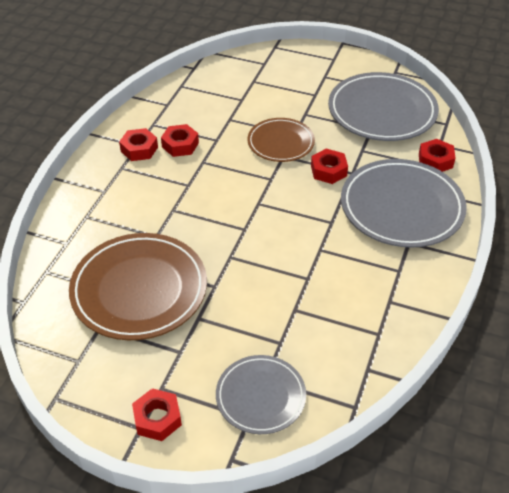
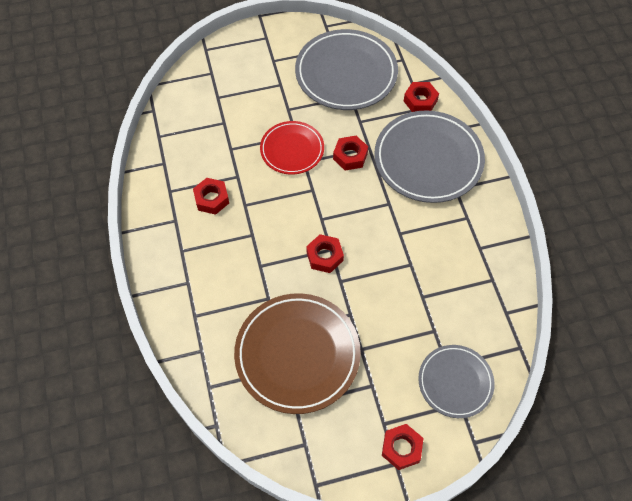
camera: 35 degrees left, 15 degrees up
(139, 149) = (180, 223): red nut -> red nut (324, 256)
(281, 143) = (292, 150): brown plate -> red plate

